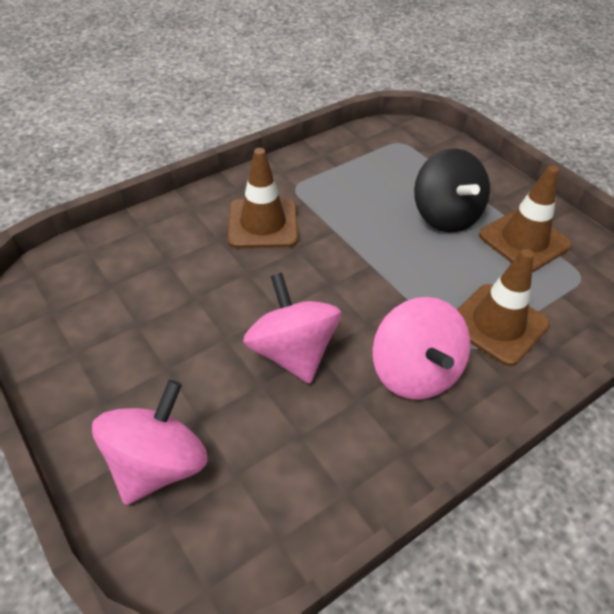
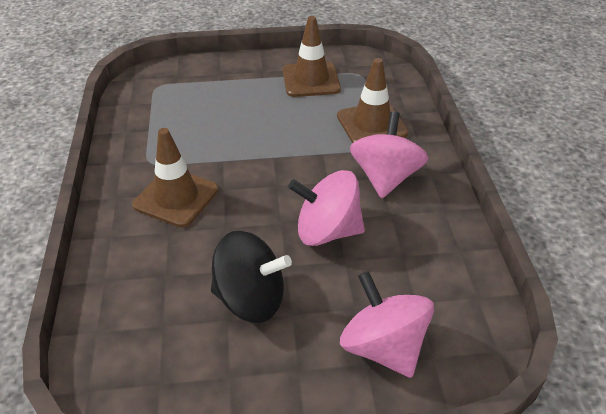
camera: 60 degrees left, 5 degrees down
(415, 372) = (385, 178): pink spinning top -> pink spinning top turned 90 degrees counterclockwise
(445, 216) = (257, 101): black spinning top -> black spinning top (250, 299)

